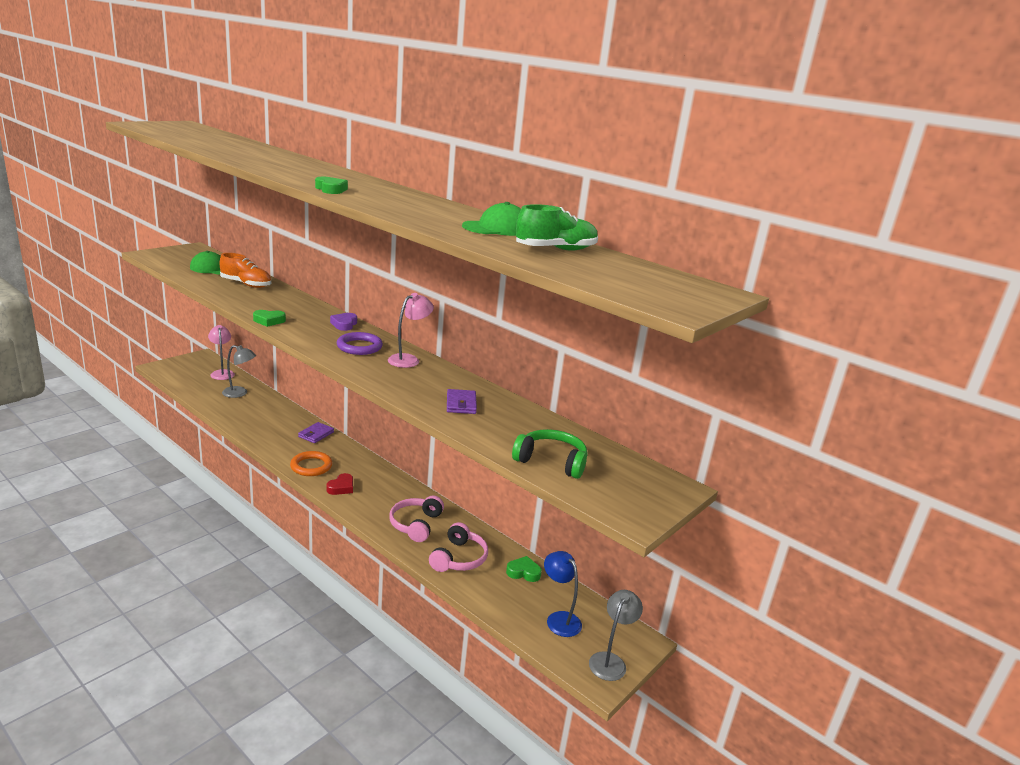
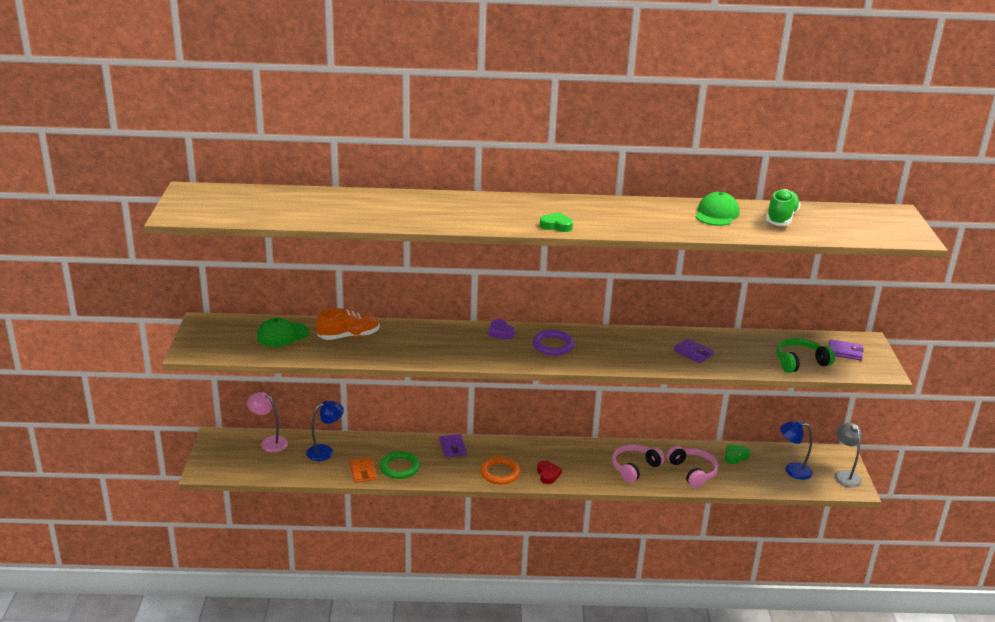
camera: 40 degrees left, 5 degrees up
(233, 415) = (363, 472): none -> orange wallet
(239, 393) = (325, 451): grey lamp -> blue lamp
(258, 425) = (399, 467): none -> green ring
(269, 321) = (452, 360): green heart -> none
(409, 359) = (599, 337): pink lamp -> none
(415, 524) = (634, 468): pink headphones -> pink headphones turned 75 degrees clockwise
(626, 480) = (845, 352): none -> purple wallet

